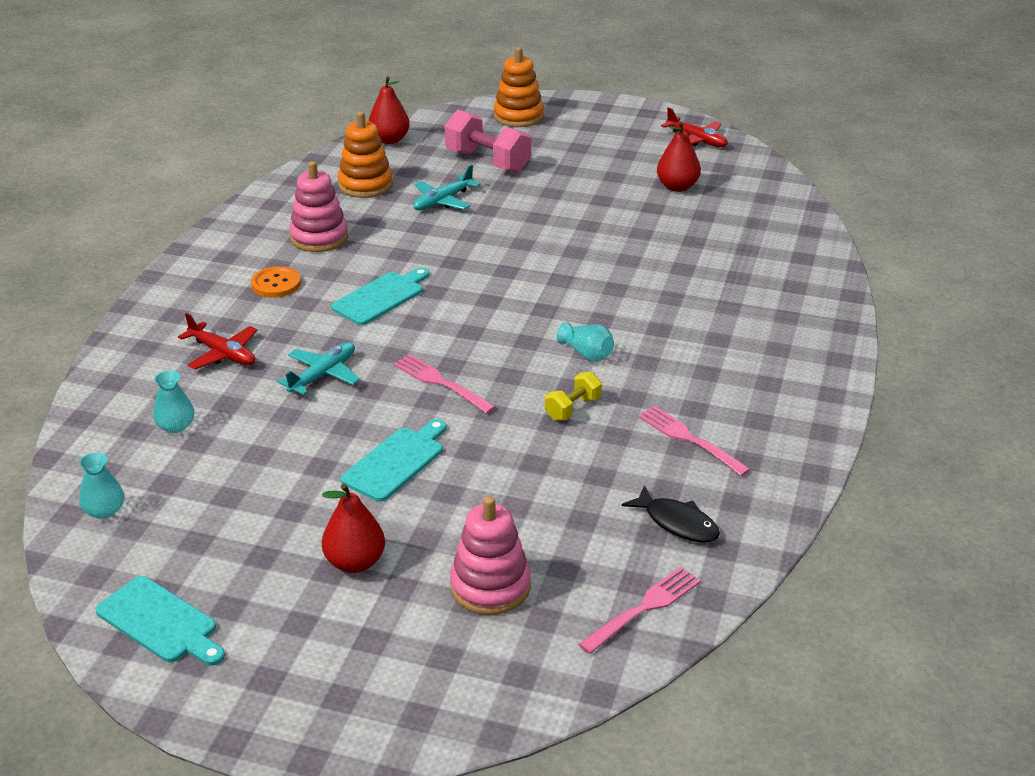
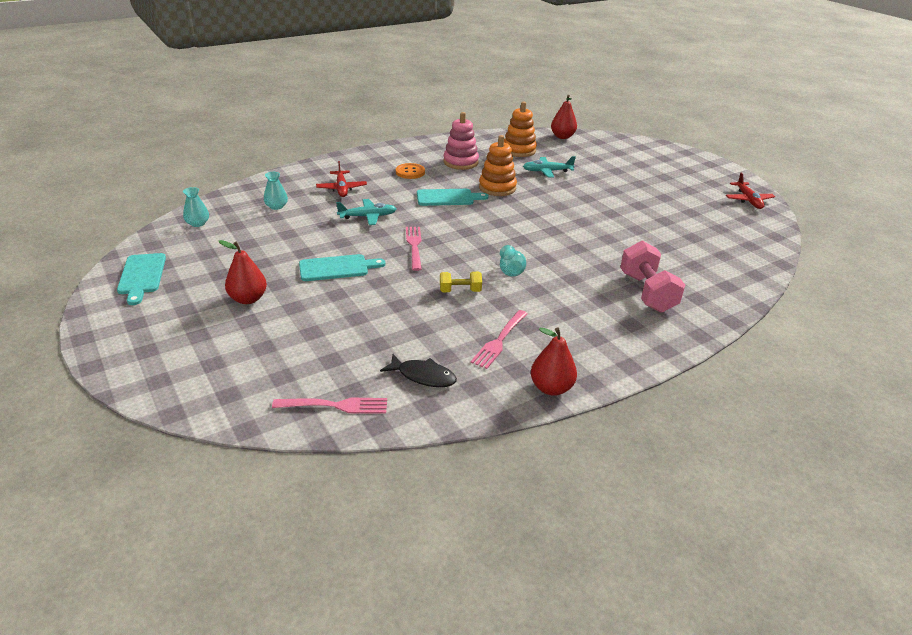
camera: 40 degrees right, 0 degrees up
(488, 161) = (600, 164): pink dumbbell -> pink dumbbell (647, 292)
(490, 587) = (283, 346): pink stacking toy -> none
(518, 116) = (651, 151): orange stacking toy -> orange stacking toy (497, 188)
(677, 187) = (697, 217): red pear -> red pear (551, 388)
(677, 523) = (423, 376): black fish -> black fish turned 60 degrees counterclockwise
(690, 439) = (499, 340): pink fork -> pink fork turned 150 degrees counterclockwise

